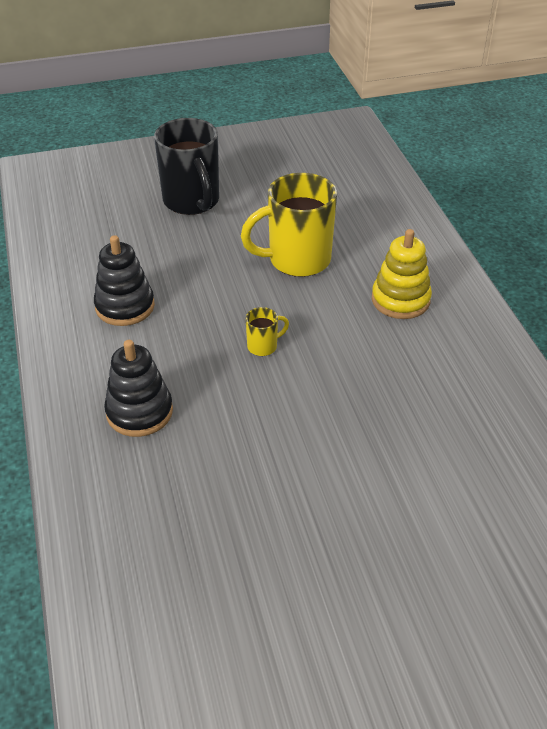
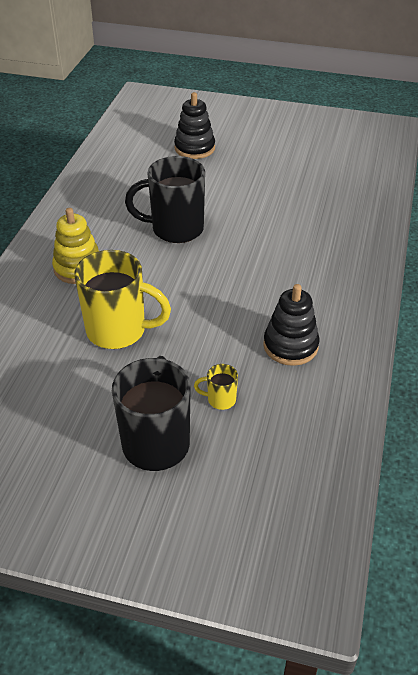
camera: 150 degrees left, 0 degrees up
(139, 412) = (319, 264): black stacking toy -> black stacking toy (194, 148)
(263, 346) = (206, 274): yellow mug -> yellow mug (220, 399)
(348, 389) = (175, 229): none -> black mug

